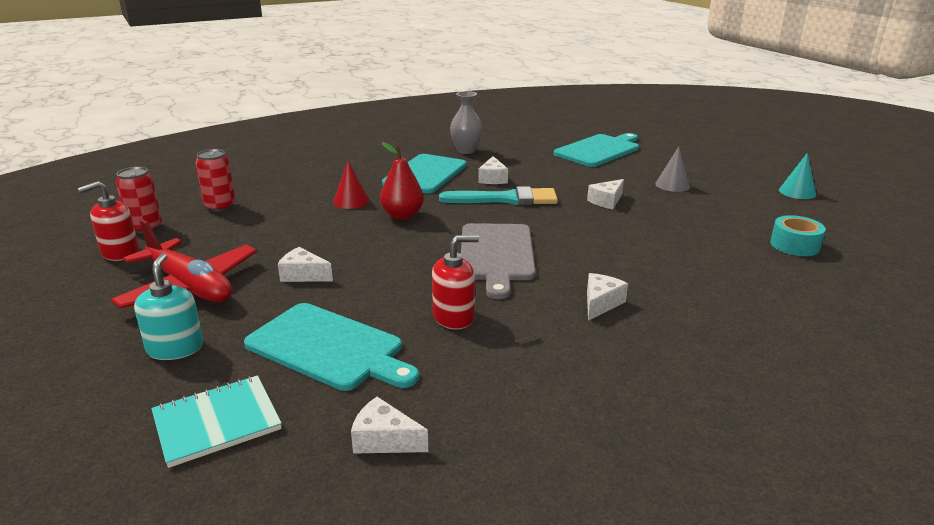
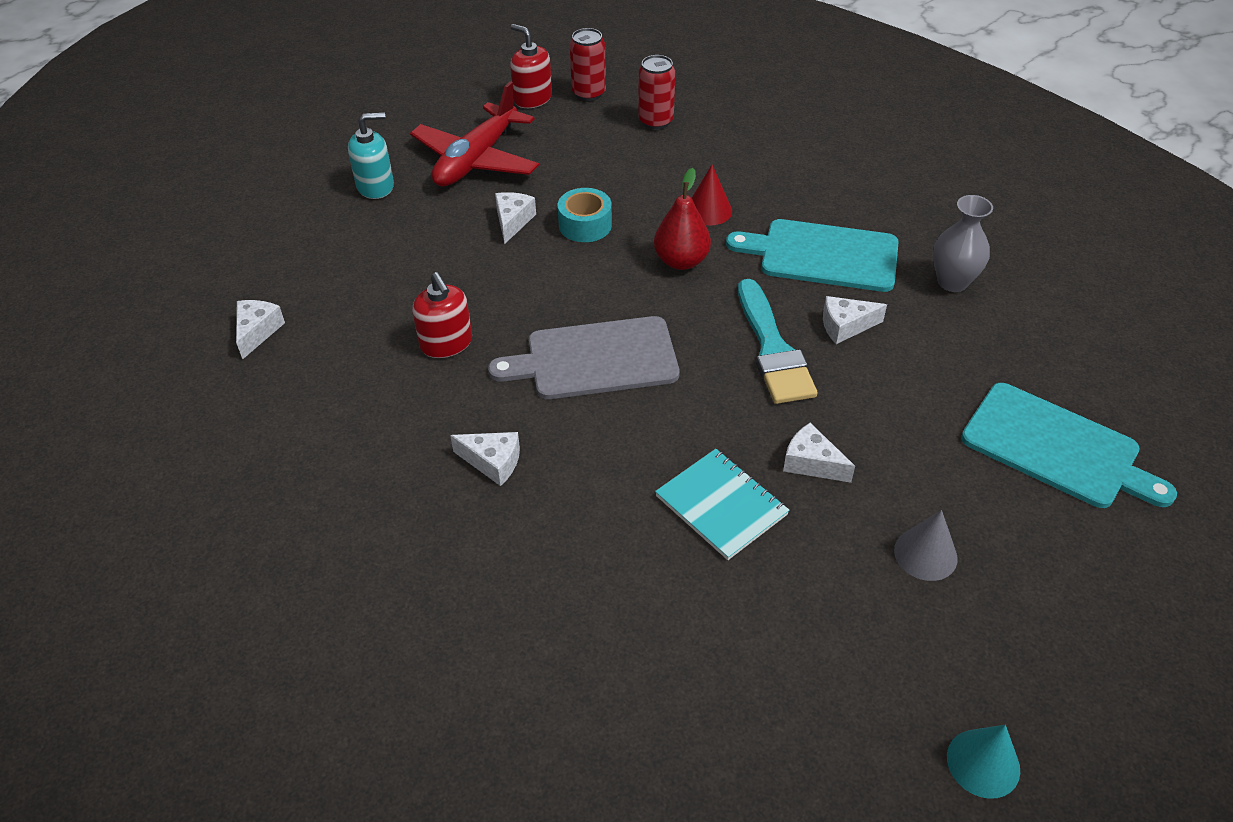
camera: 80 degrees right, 20 degrees up
(217, 422) = (280, 239): turquoise notebook -> turquoise notebook (721, 505)
(328, 348) = (383, 271): turquoise cutting board -> none
(794, 245) = (721, 709): turquoise tape -> turquoise tape (585, 225)

